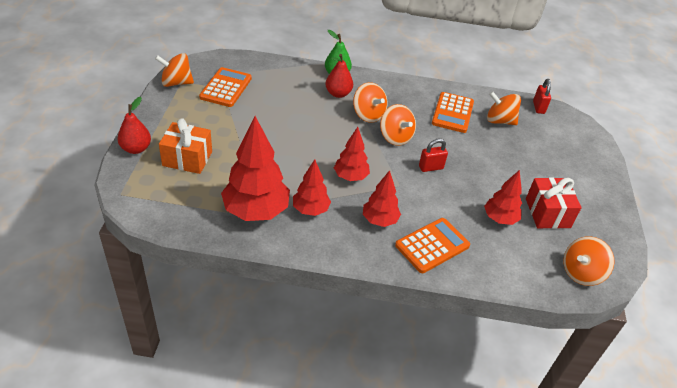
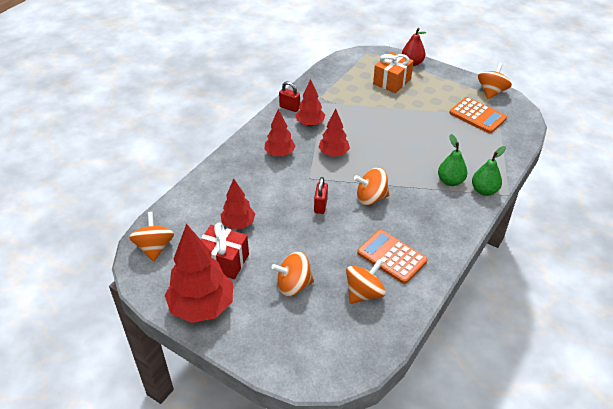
camera: 120 degrees right, 0 degrees up
(256, 211) = (323, 99): red tree -> red tree (202, 307)
(338, 94) = (450, 181): red pear -> green pear
(368, 115) = (410, 191): orange spinning top -> orange spinning top (293, 285)
(432, 246) = (239, 172): orange calculator -> none
(538, 107) = (374, 347): red padlock -> red padlock (289, 107)

